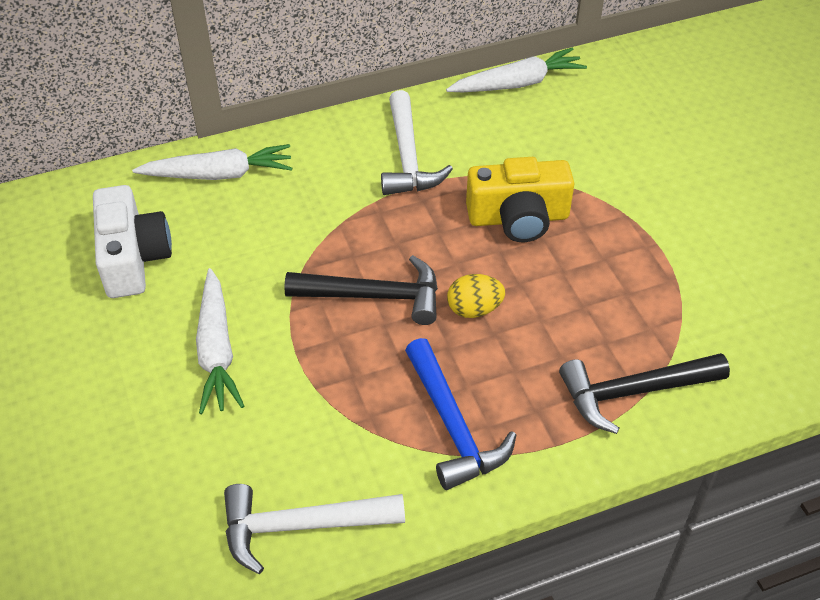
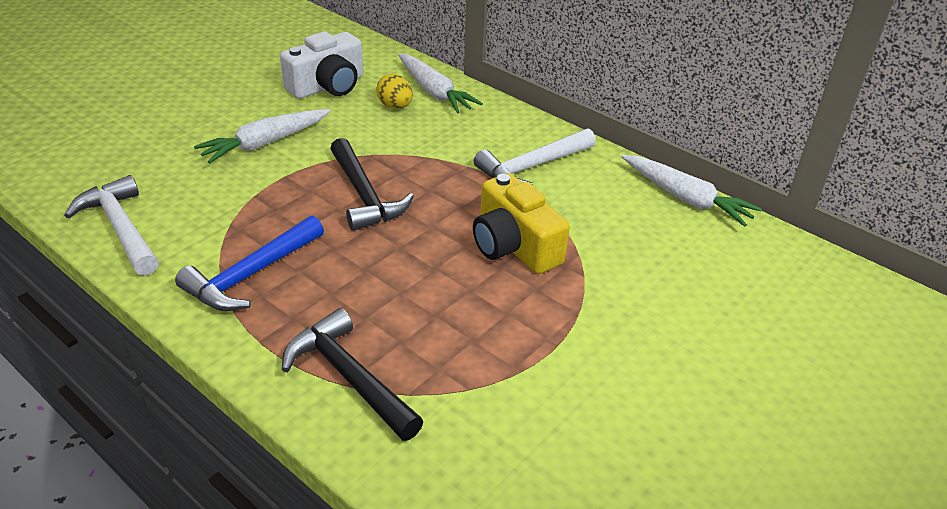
camera: 60 degrees right, 10 degrees down
(474, 309) = (386, 251): yellow egg -> yellow egg (395, 106)

